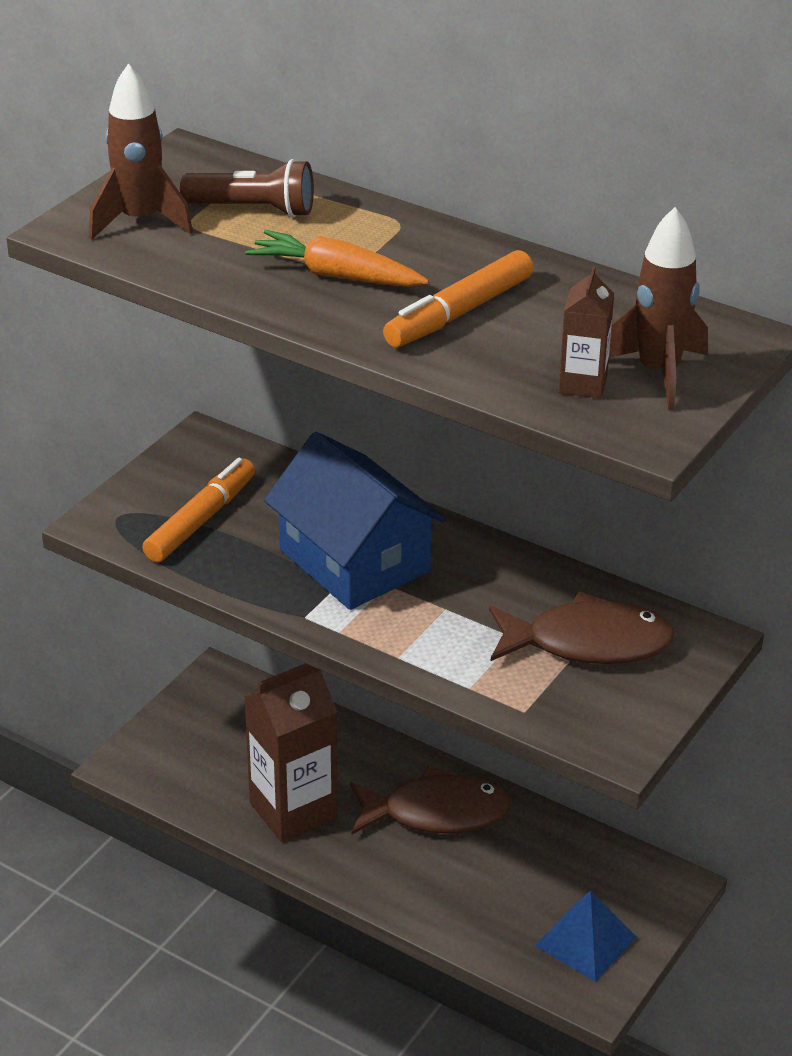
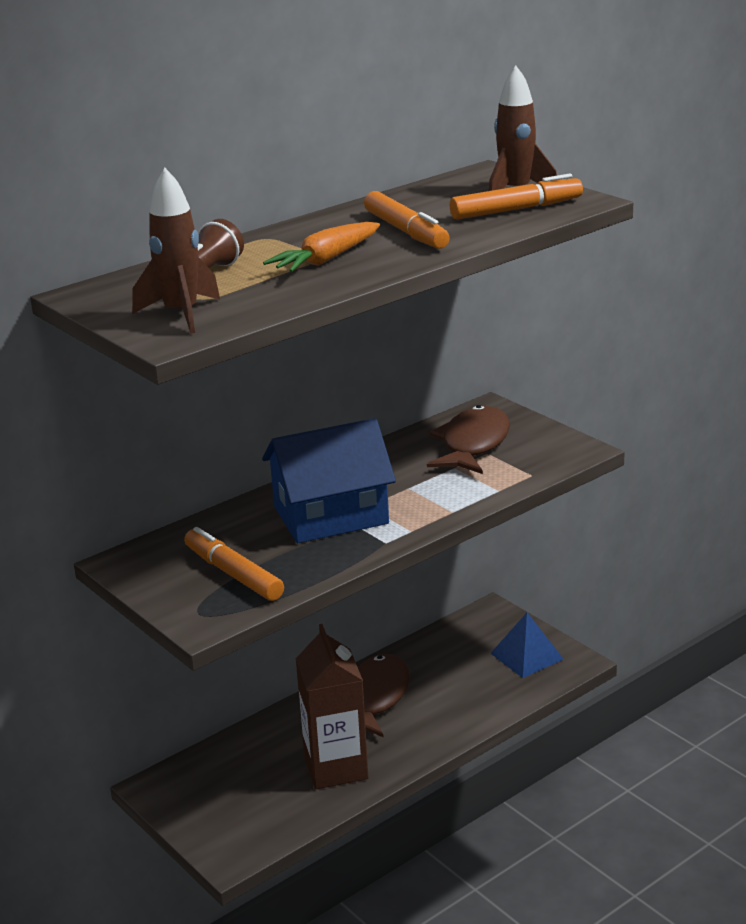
camera: 70 degrees left, 10 degrees down
(583, 384) = (516, 210): brown carton -> orange marker

